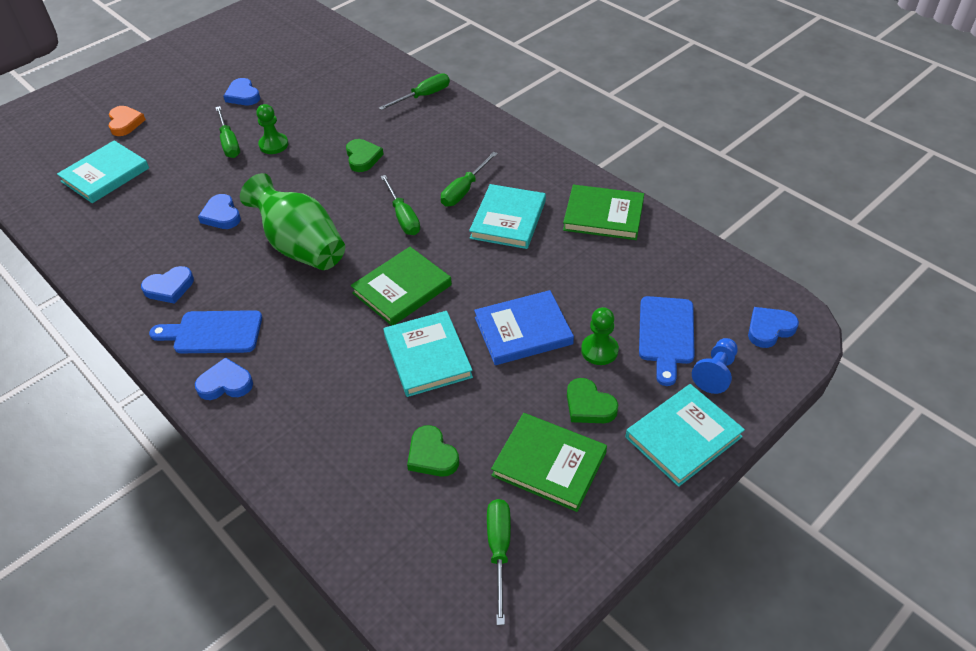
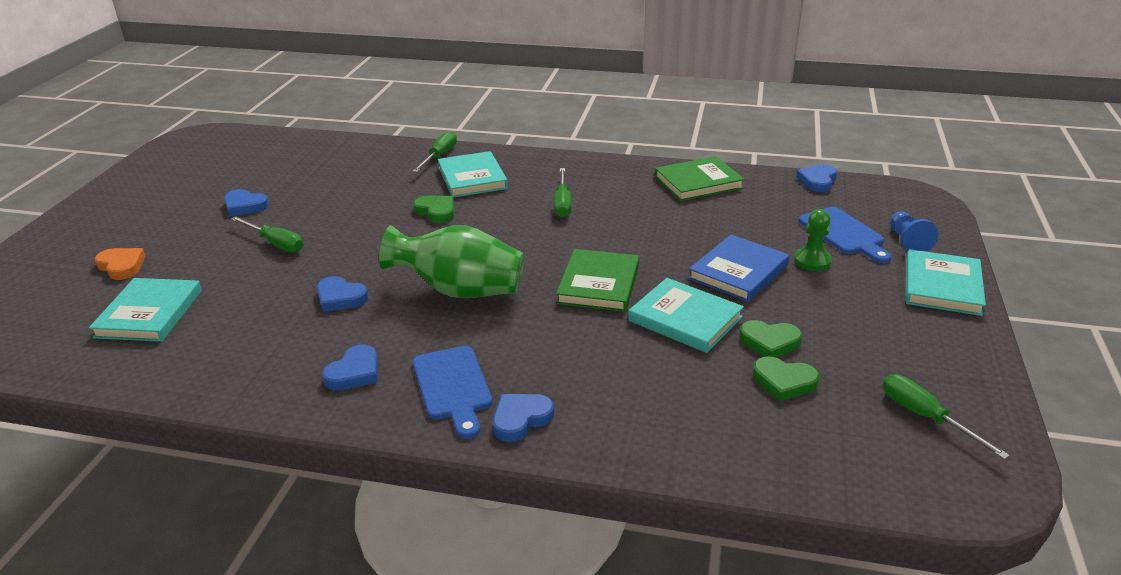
camera: 35 degrees left, 15 degrees down
(213, 332) = (453, 387): blue cutting board -> blue cutting board turned 75 degrees counterclockwise
(273, 145) = (329, 230): green pawn -> none
(403, 217) = (531, 237): green screwdriver -> none
(508, 219) = (626, 209): turquoise book -> turquoise book (472, 178)
(549, 464) = (878, 344): green book -> none
(589, 405) = (853, 296): green heart -> green heart (769, 342)
(769, 329) = (904, 205): blue heart -> blue heart (817, 181)

